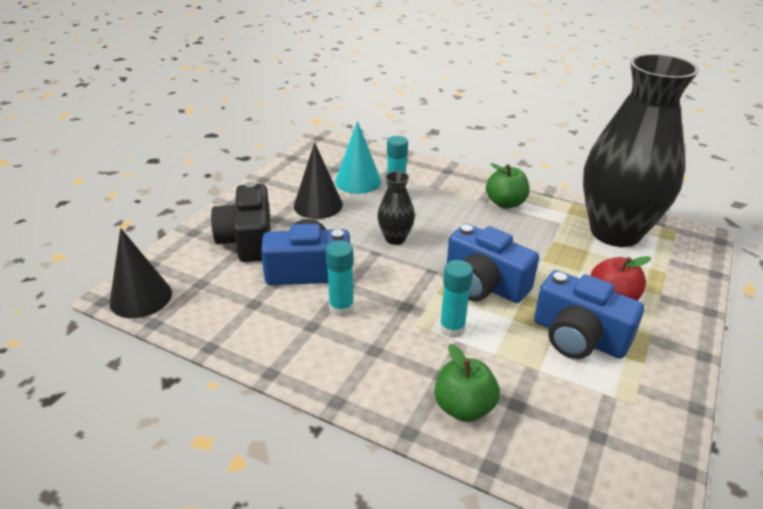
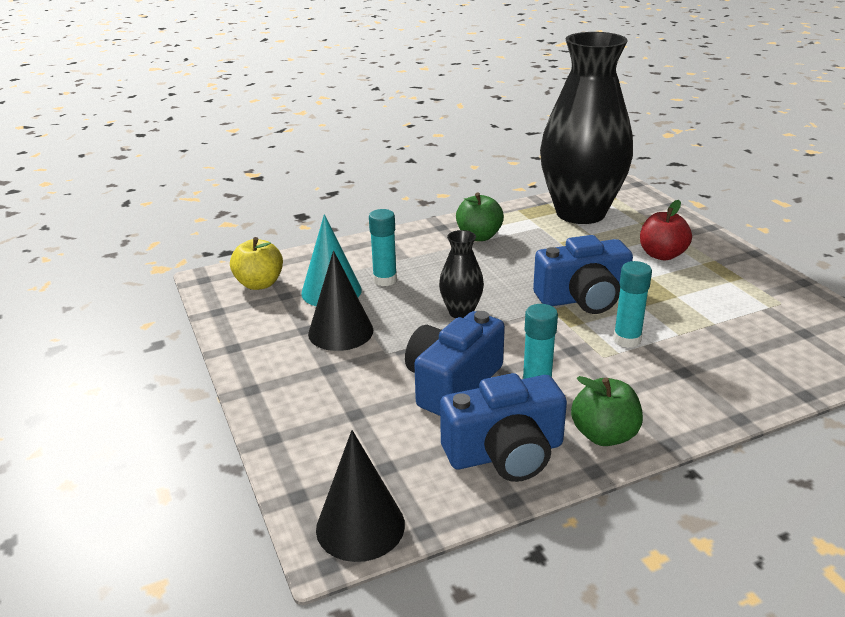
camera: 50 degrees left, 5 degrees down
(248, 240) = (345, 402): black camera -> none
(335, 155) = (259, 284): none -> yellow apple
(464, 407) = (731, 377): green apple -> green apple (604, 435)
(578, 337) = (691, 289): blue camera -> blue camera (505, 453)

